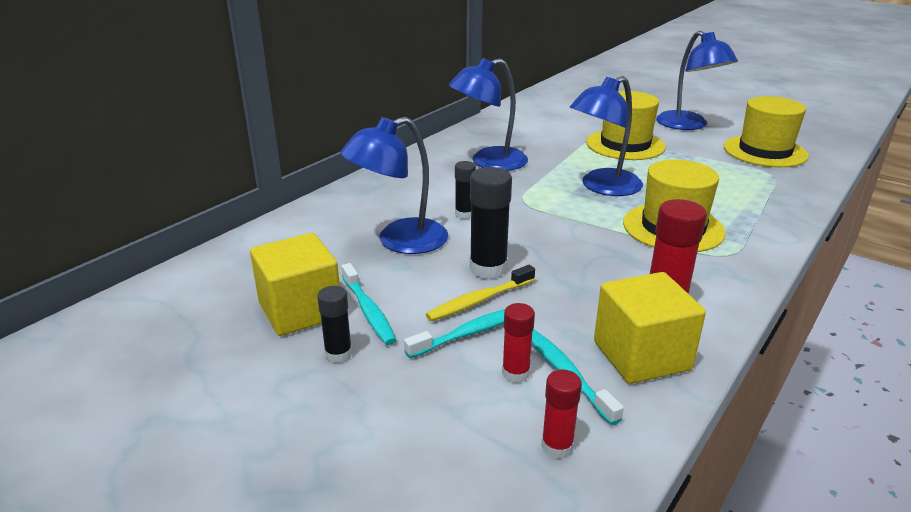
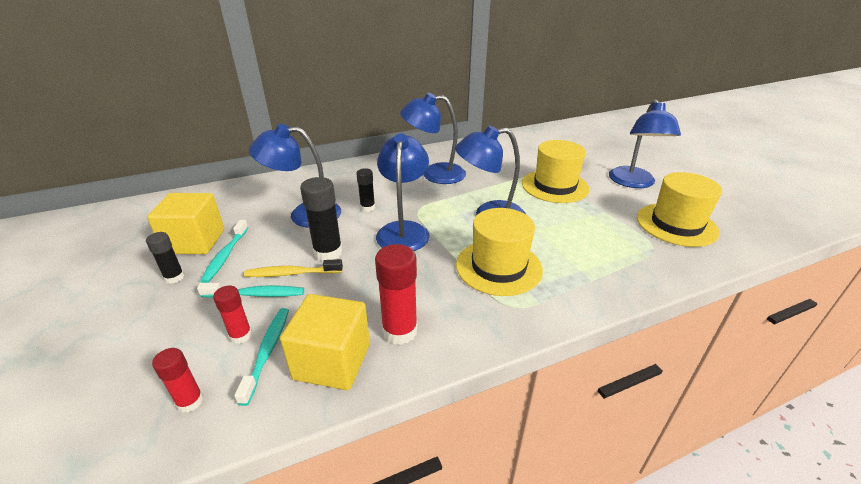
camera: 30 degrees right, 5 degrees up
(537, 224) = (404, 230): none -> blue lamp

